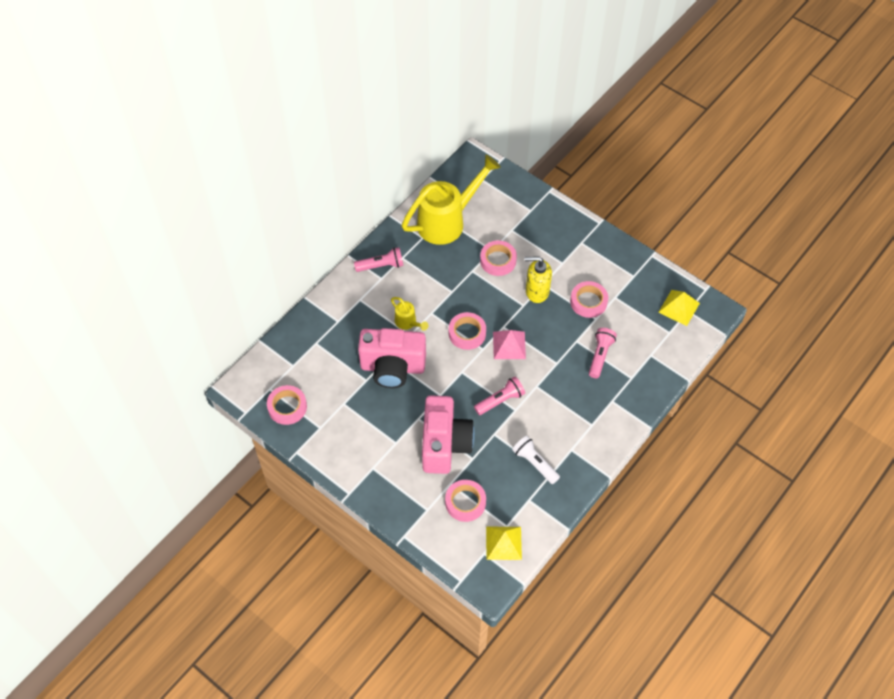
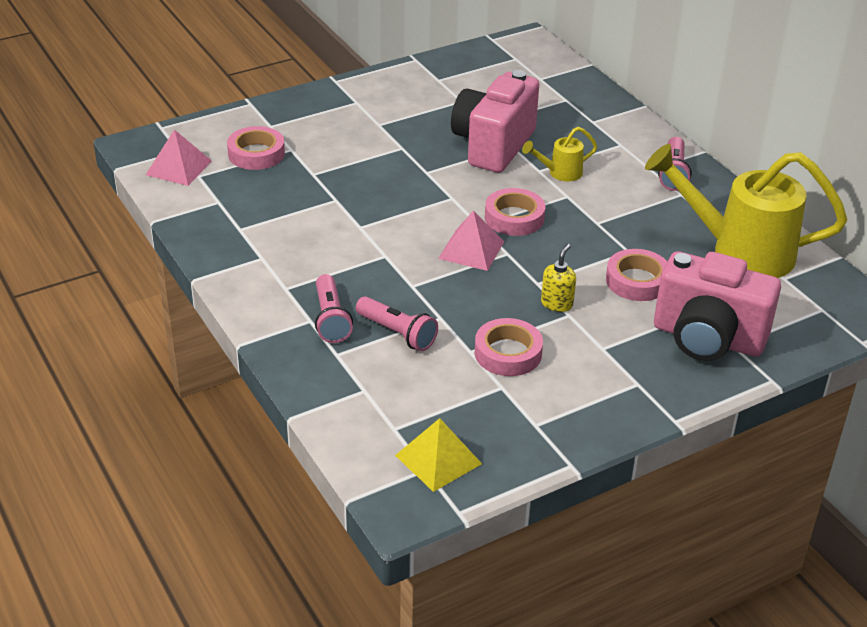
camera: 110 degrees right, 20 degrees down
(287, 407) = (481, 64): pink tape -> none
(445, 444) = (349, 158): pink camera -> pink camera (707, 338)
(447, 221) = (739, 251): yellow watering can -> yellow watering can turned 120 degrees clockwise
(500, 400) = (384, 218): pink flashlight -> pink flashlight (331, 319)
(503, 543) = (179, 167): yellow pyramid -> pink pyramid
(534, 463) = (266, 220): white flashlight -> none
(537, 291) = (557, 304): yellow soap dispenser -> yellow soap dispenser, size x0.63

